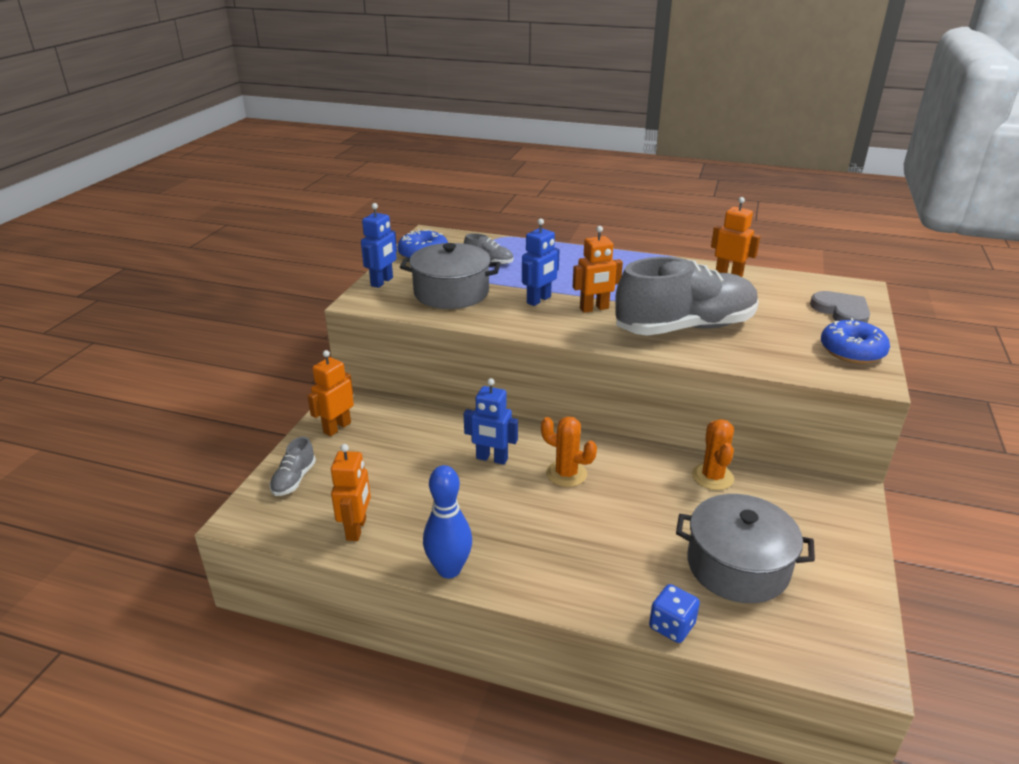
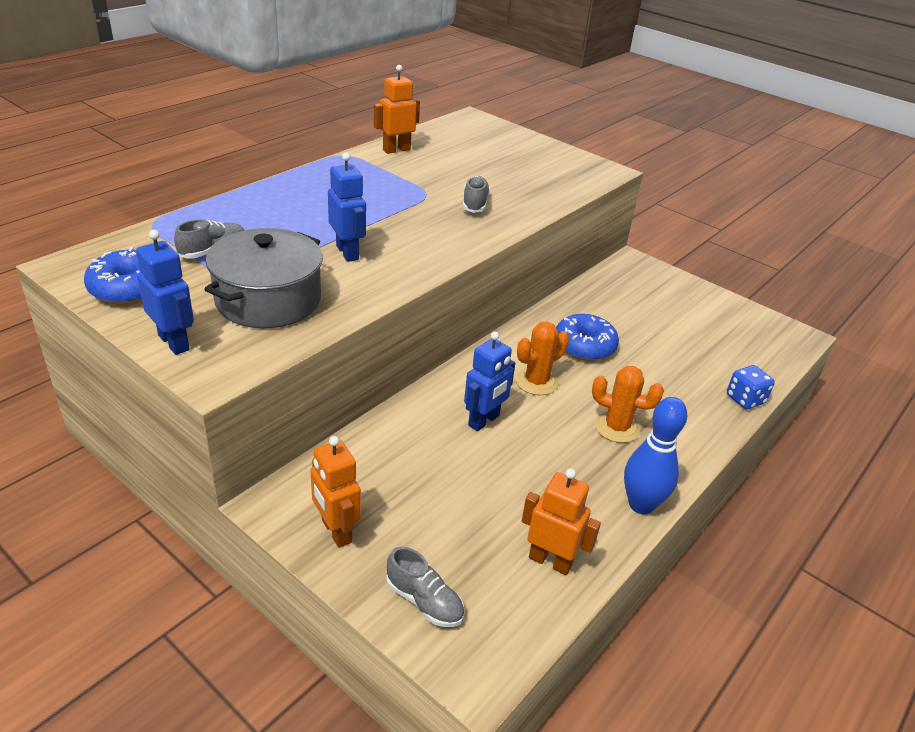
camera: 70 degrees left, 5 degrees up
(594, 309) = (397, 230): orange robot -> none
(685, 327) = (475, 204): grey shoe -> grey shoe, size x0.41
(712, 477) = (583, 308): orange cactus -> orange cactus (617, 427)
(737, 566) = (691, 342): grey pot -> none
(841, 311) = (503, 138): grey heart -> none
(852, 351) = (565, 160): blue donut -> blue donut (584, 346)

